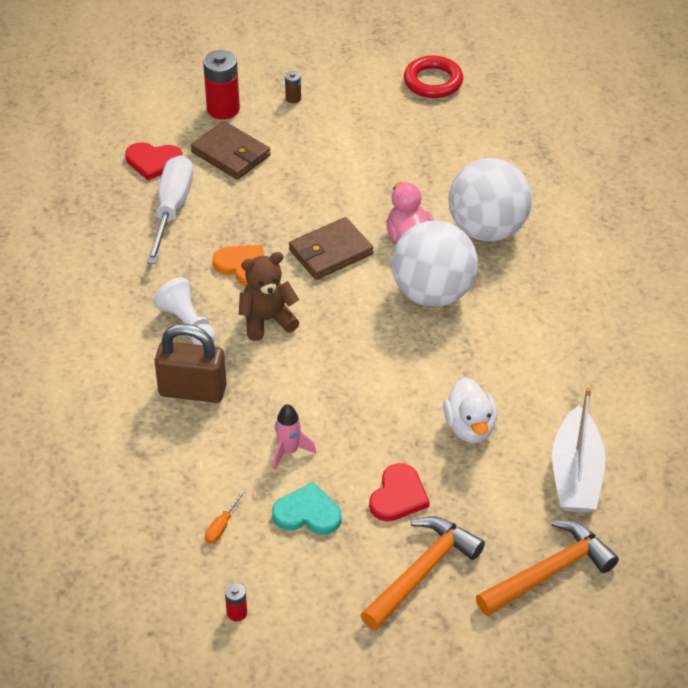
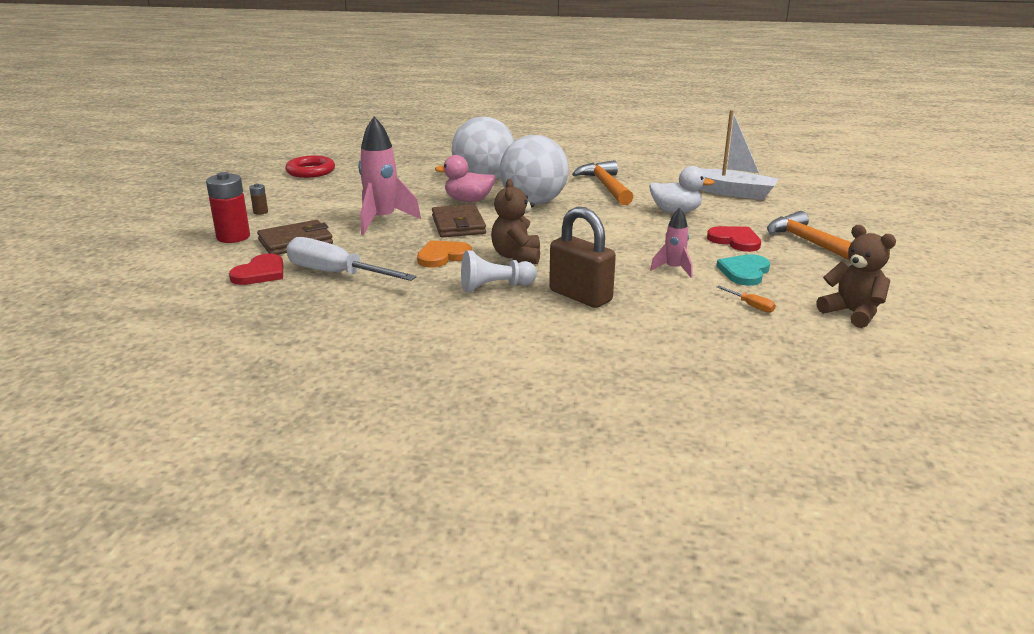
camera: 70 degrees left, 20 degrees down
(192, 390) = (580, 296): brown padlock -> brown padlock turned 75 degrees counterclockwise
(237, 613) = (852, 313): red battery -> brown teddy bear
(314, 192) = (382, 220): none -> pink rocket
(550, 572) = (817, 211): orange hammer -> orange hammer (605, 186)

